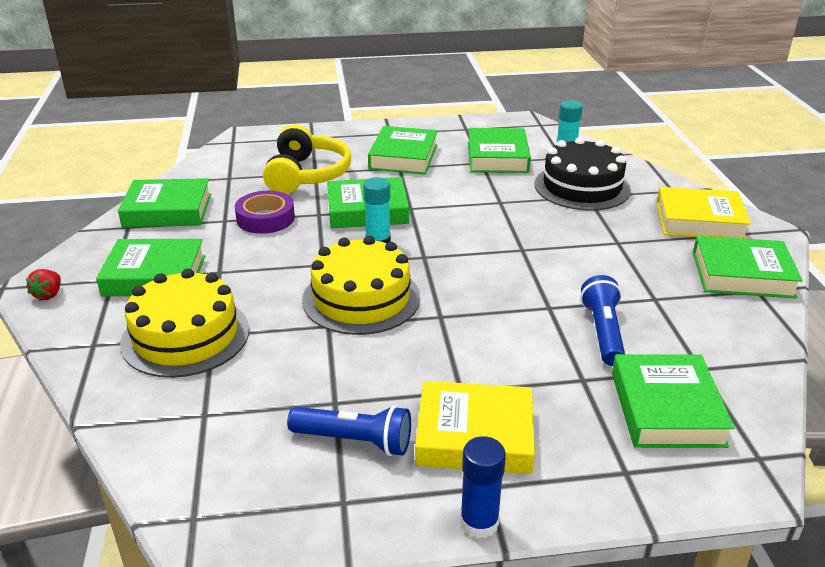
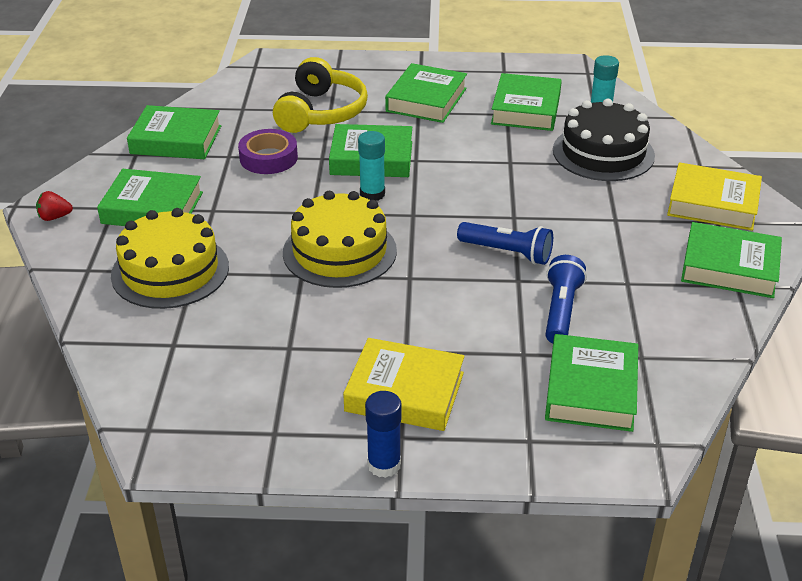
camera: 10 degrees right, 5 degrees up
(49, 295) = (54, 217): red strawberry -> red strawberry turned 60 degrees clockwise
(355, 441) = (297, 384): blue flashlight -> blue flashlight (507, 253)

